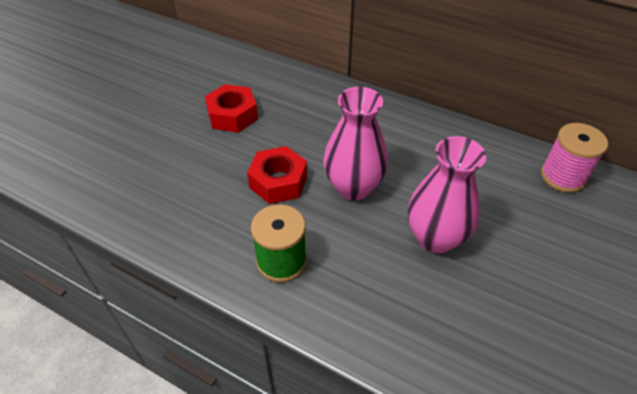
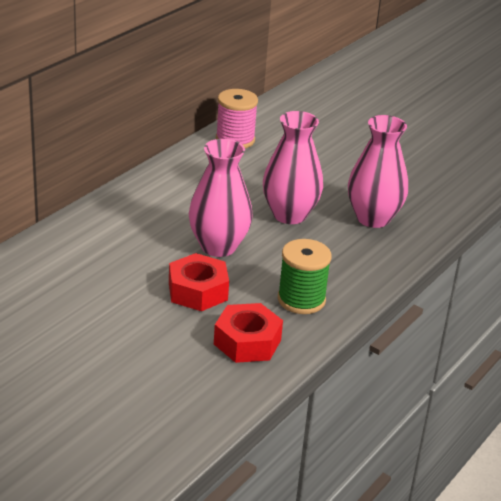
camera: 85 degrees left, 15 degrees down
(232, 115) = (74, 314): red nut -> red nut (247, 342)
(467, 323) = (373, 218): none -> pink vase

